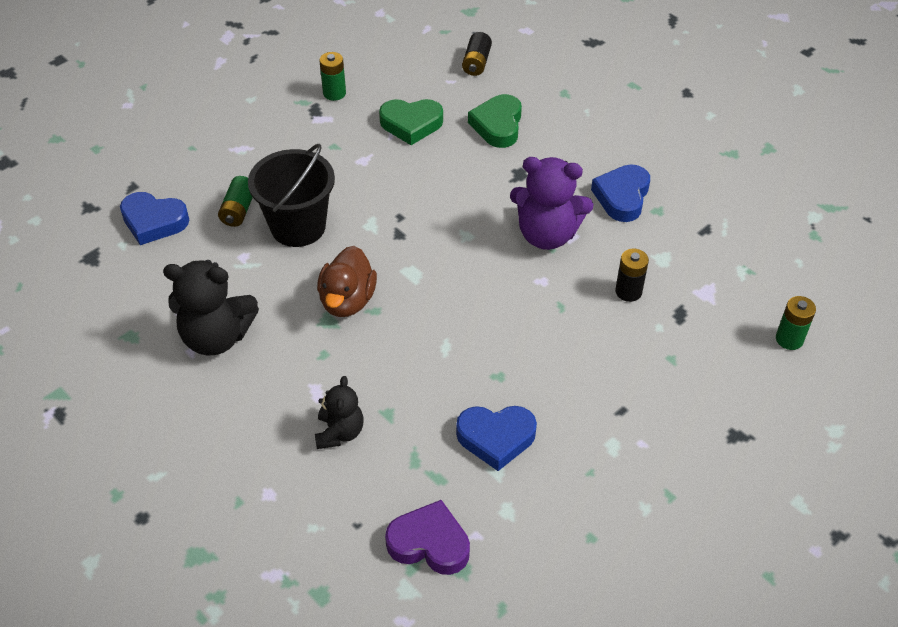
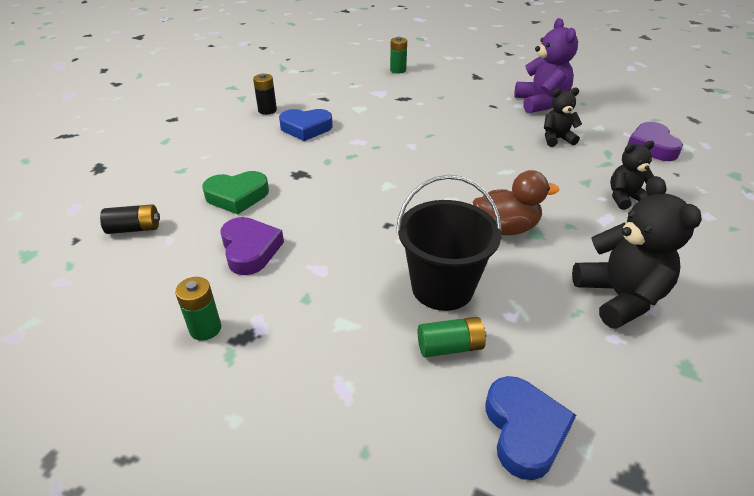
camera: 110 degrees left, 10 degrees down
(411, 124) = (250, 250): green heart -> purple heart
(496, 438) = (556, 139): blue heart -> black teddy bear
(547, 234) = (363, 150): purple teddy bear -> purple teddy bear (540, 103)
(628, 291) = (397, 115): black battery -> black battery (267, 110)

